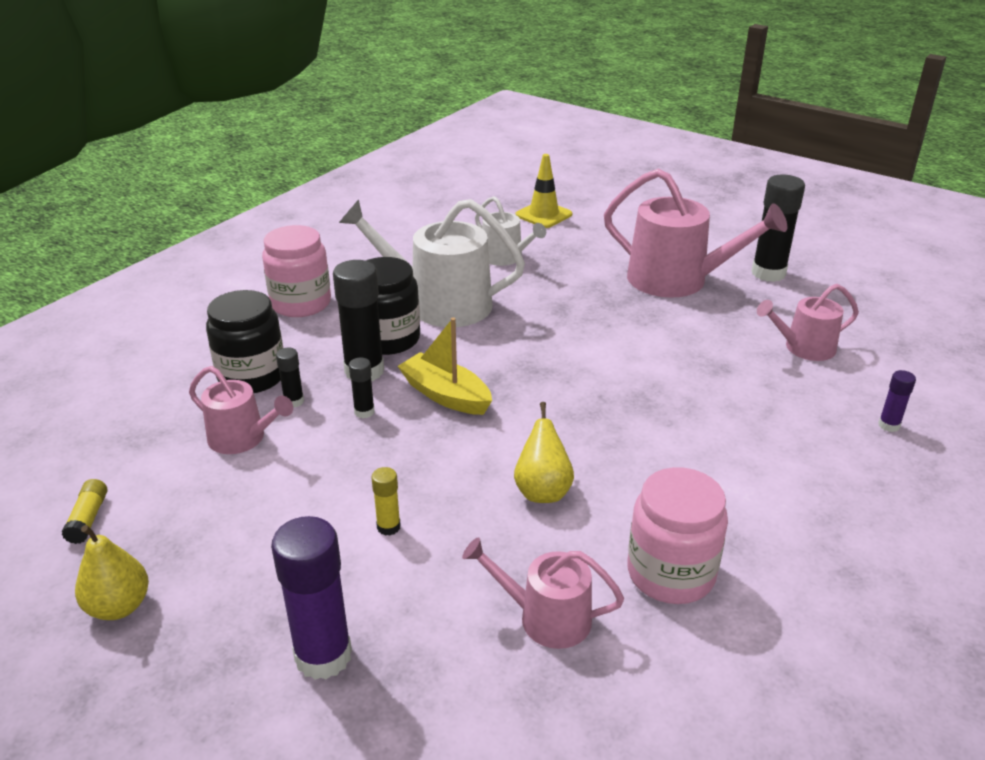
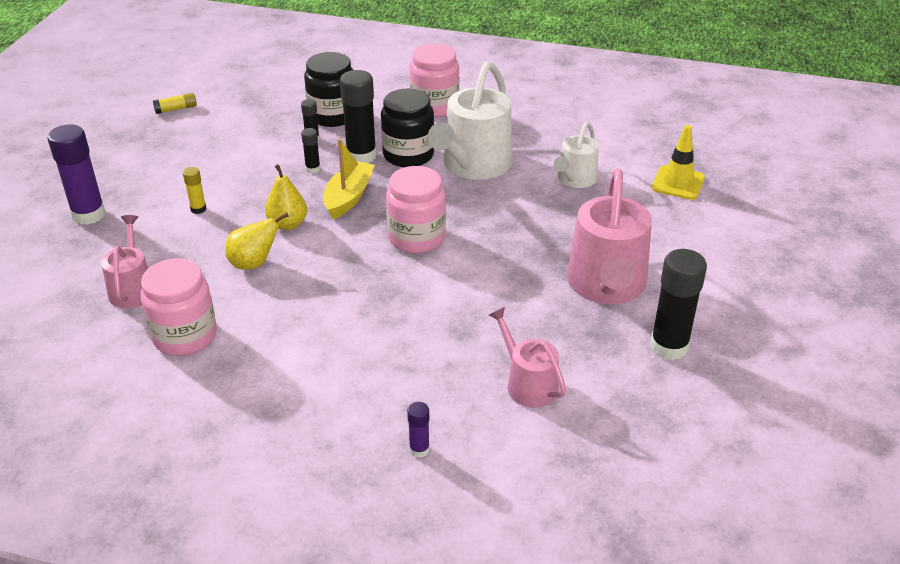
camera: 70 degrees right, 5 degrees up
(119, 606) = (112, 141): yellow pear -> yellow pear (288, 224)
(242, 438) = (265, 133): pink watering can -> none
(440, 304) = (473, 165): white watering can -> white watering can turned 150 degrees counterclockwise
(552, 364) = (416, 237): none -> pink jar

